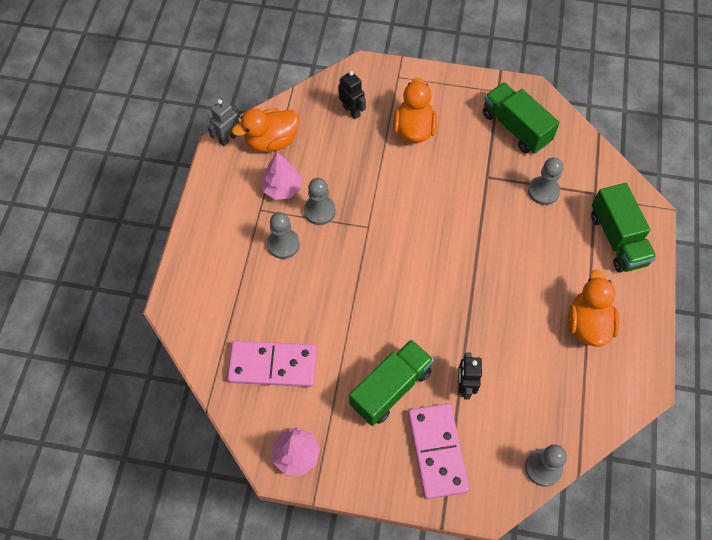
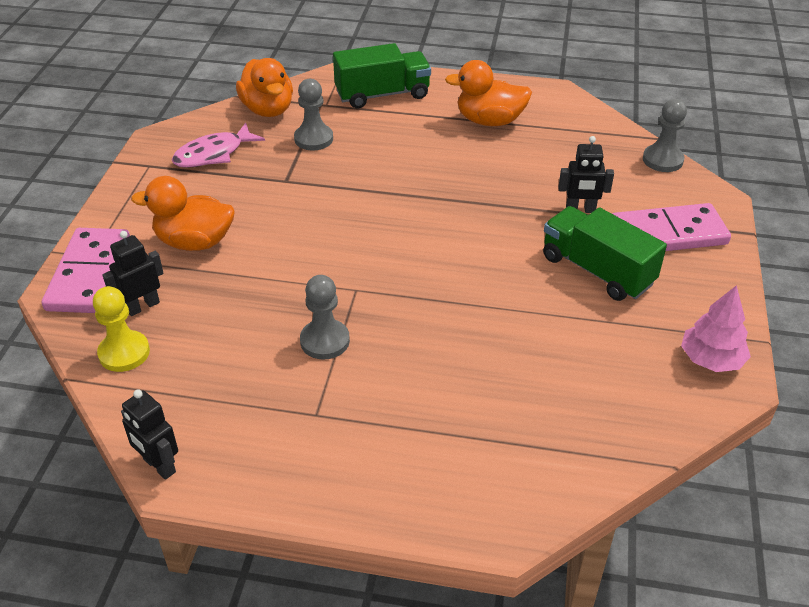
camera: 90 degrees left, 20 degrees down
(228, 138) = (159, 466): grey robot -> black robot
(271, 141) = (179, 404): orange duck -> orange duck (268, 110)
(273, 365) = (587, 388): pink domino -> pink domino (89, 274)
(282, 188) = (276, 387): pink tree -> none
(283, 244) = (383, 382): grey pawn -> none
(312, 109) = (124, 353): none -> yellow pawn
(515, 128) = (213, 154): green truck -> pink fish

